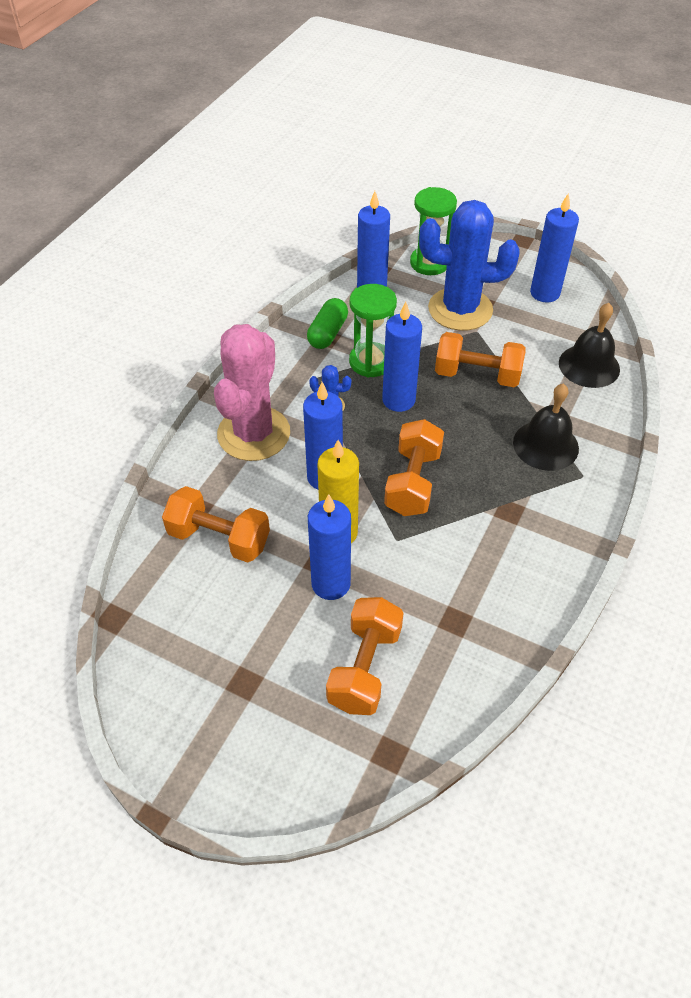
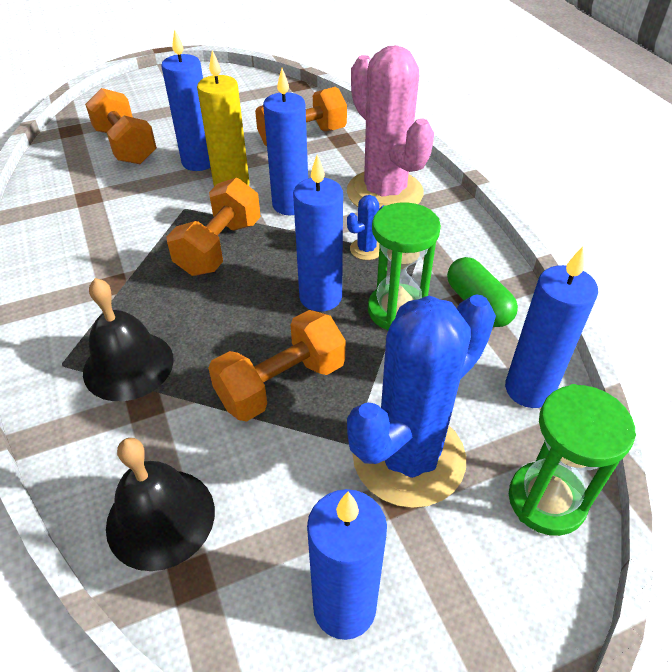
camera: 130 degrees right, 5 degrees down
(413, 482) = (219, 247): orange dumbbell -> orange dumbbell turned 60 degrees clockwise

